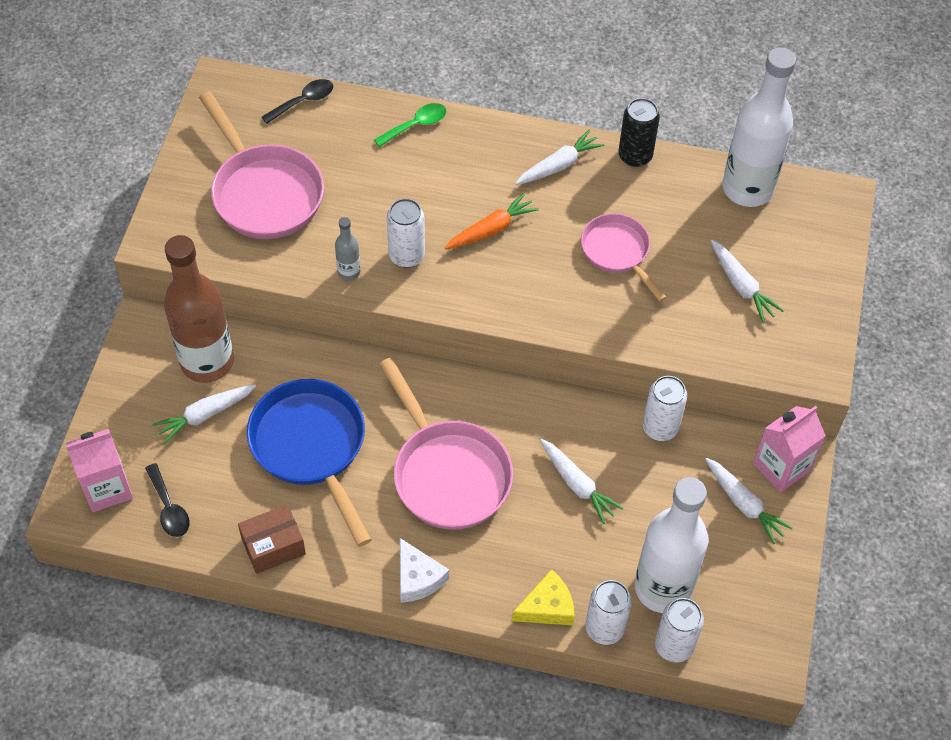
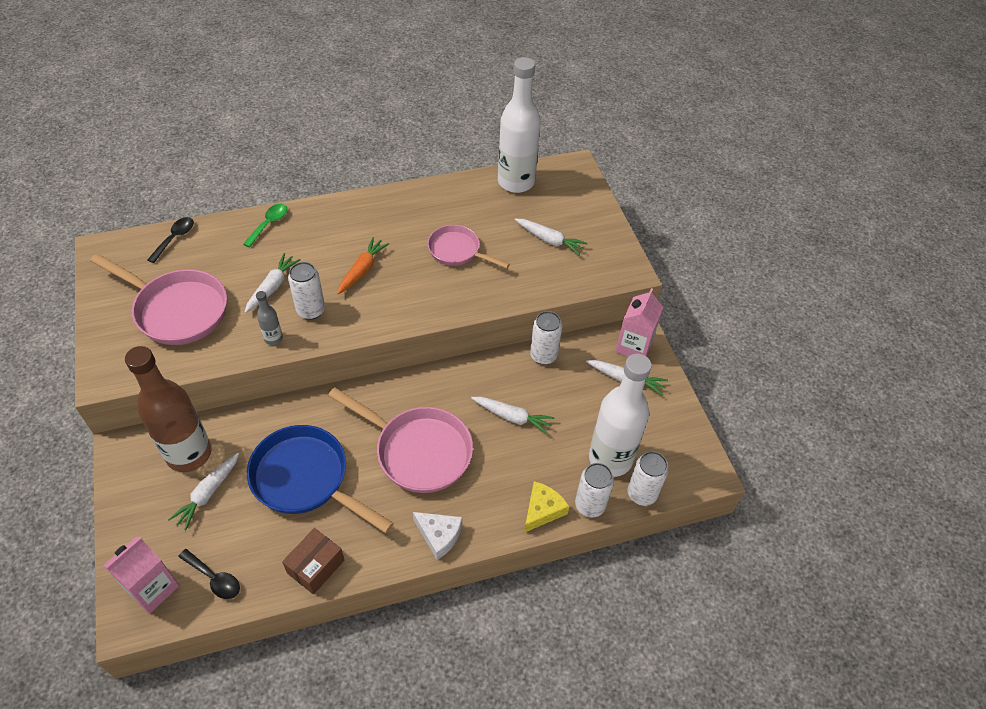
camera: 30 degrees left, 5 degrees down
(559, 165) = (385, 213): white carrot -> white carrot (272, 287)
(635, 156) = (432, 189): black can -> none

